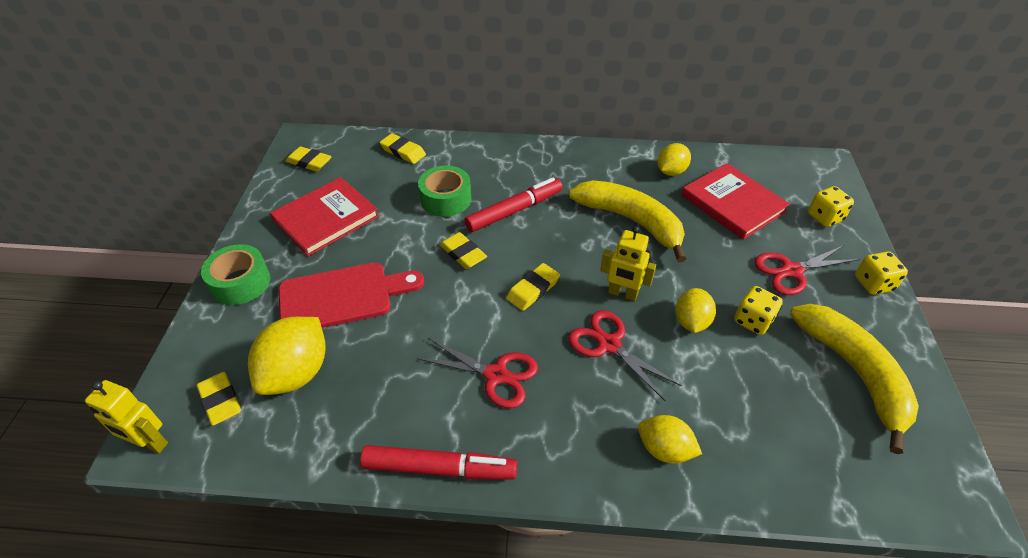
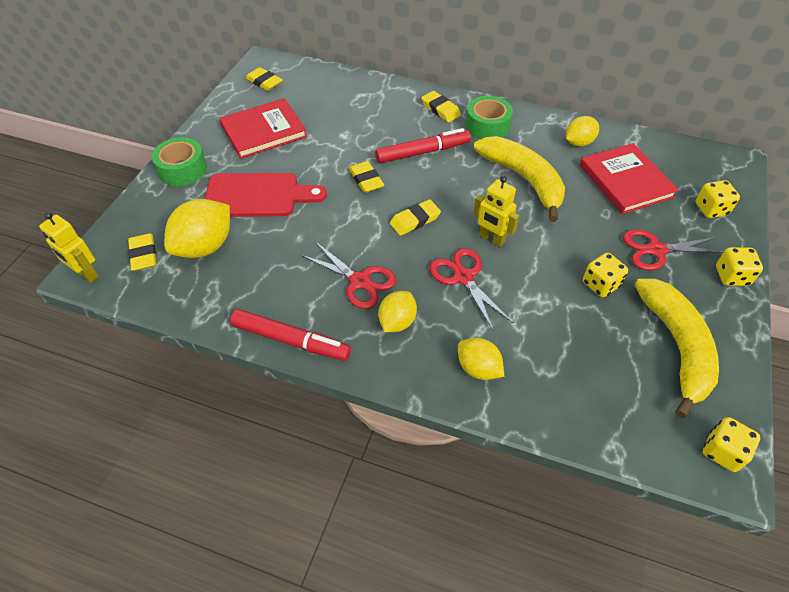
camera: 15 degrees right, 5 degrees up
(403, 152) = (344, 86): yellow eraser -> yellow eraser (440, 109)
(446, 199) = (367, 132): green tape -> green tape (487, 126)
(691, 321) = (543, 274): yellow lemon -> yellow lemon (397, 321)
(947, 480) = (722, 451): none -> yellow dice

